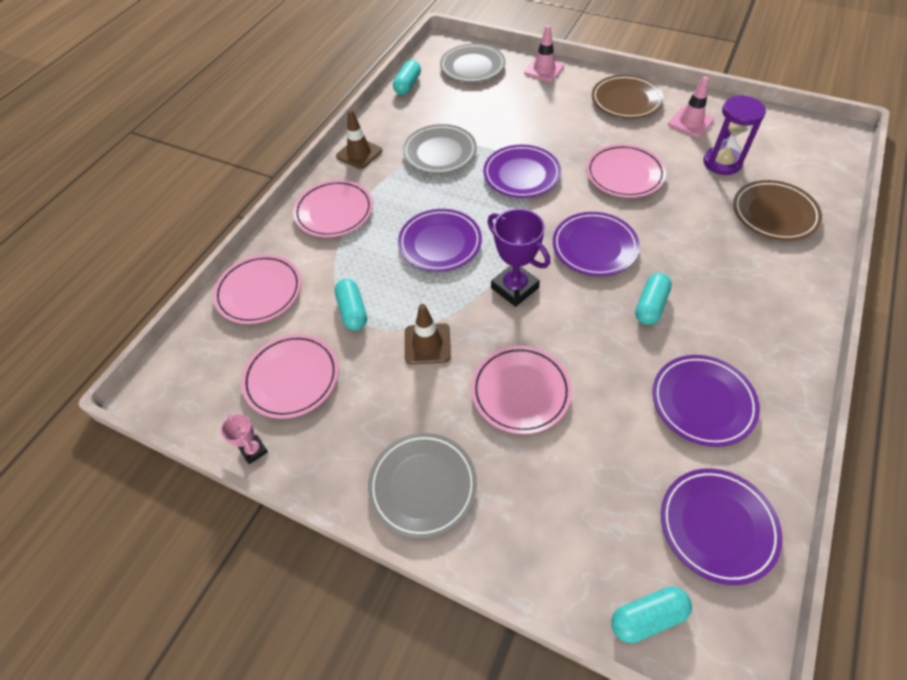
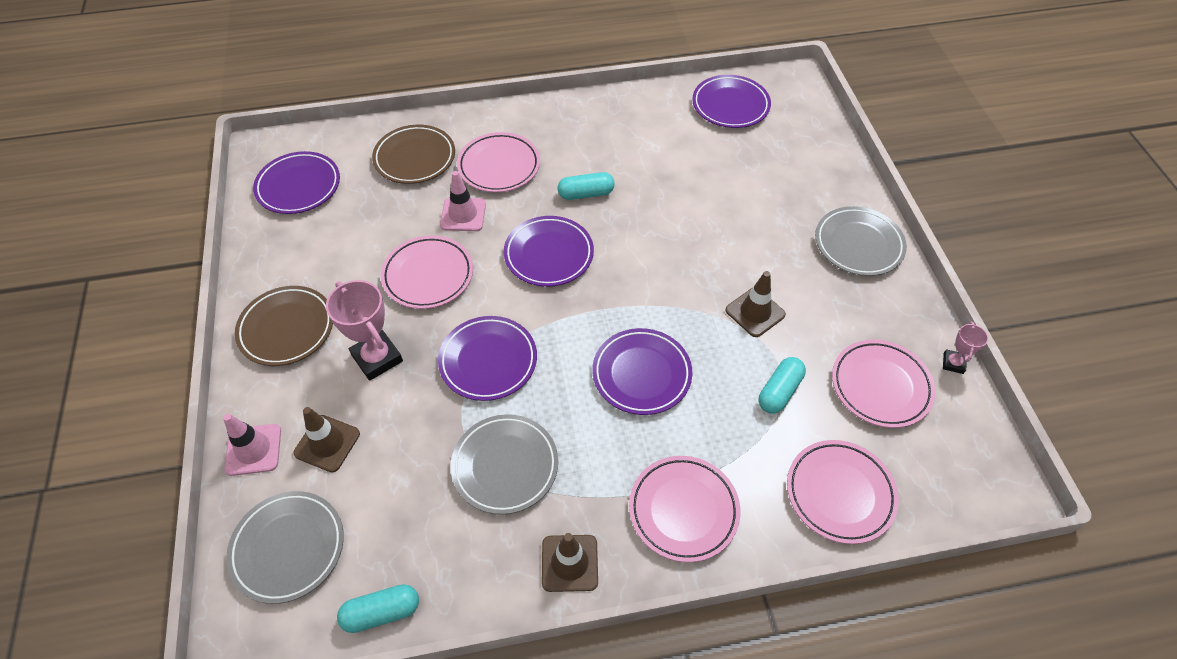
camera: 130 degrees left, 0 degrees up
(514, 288) = (643, 286): purple trophy -> none
(520, 392) = (736, 231): pink plate -> pink plate (499, 166)
(523, 94) = (327, 443): none -> brown traffic cone
(568, 129) = (377, 358): none -> pink trophy
(647, 617) = (811, 114): turquoise capsule -> none
(690, 122) = (301, 257): pink traffic cone -> pink traffic cone (463, 214)
(702, 402) = (649, 138): purple plate -> purple plate (299, 186)
(722, 163) = (360, 212): purple hourglass -> none

